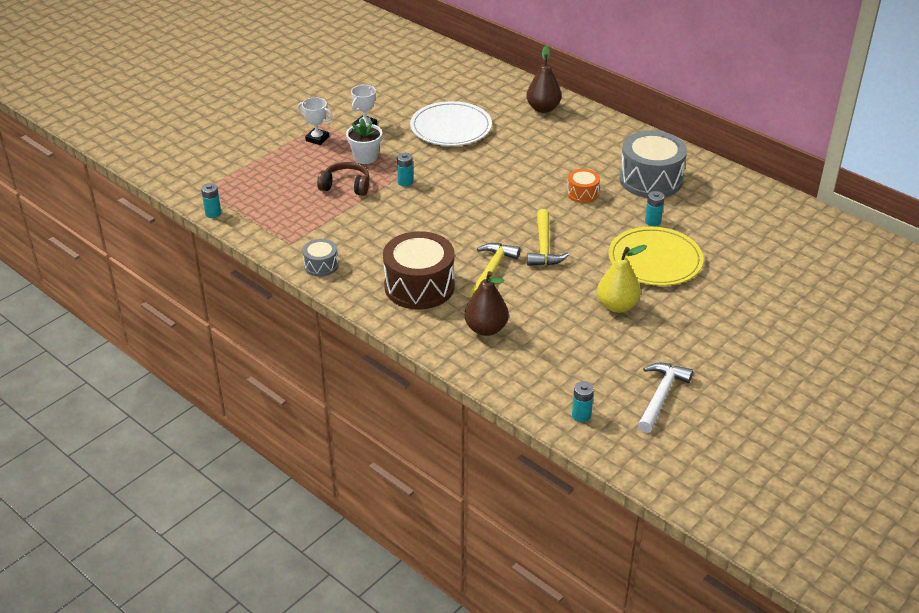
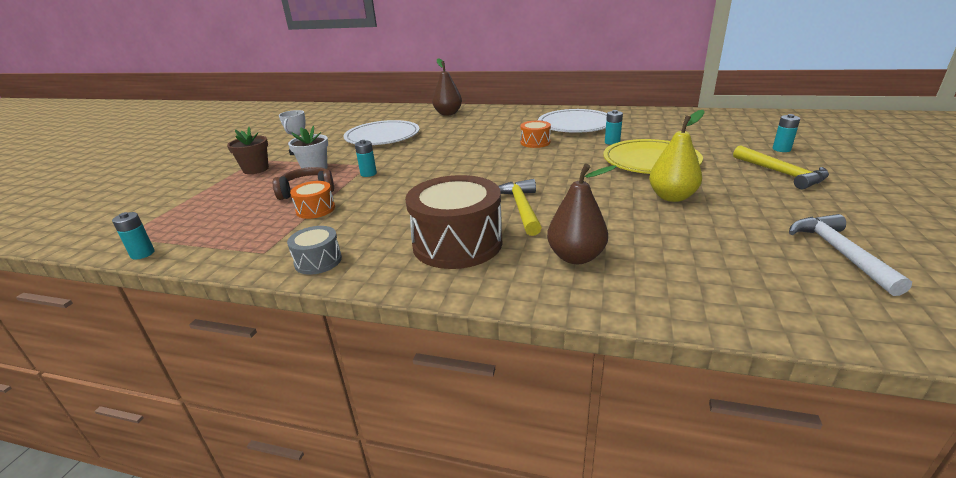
camera: 25 degrees left, 10 degrees down
(317, 139) = (256, 169): white trophy -> brown flower pot
(342, 212) = (315, 209): none -> orange drum
(544, 247) = (547, 178): yellow hammer -> yellow hammer (782, 173)
(581, 415) = (806, 306): turquoise battery -> turquoise battery (781, 149)
(650, 180) = (575, 124): grey drum -> white plate

